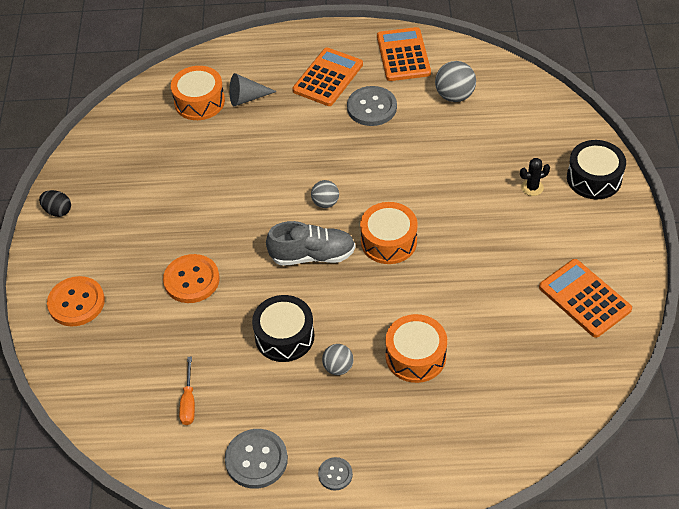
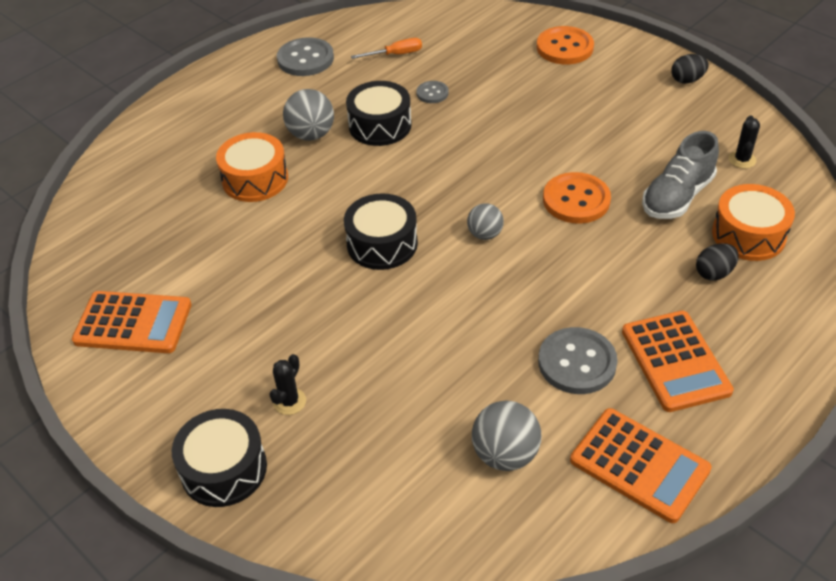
camera: 135 degrees right, 5 degrees down
(128, 139) = (742, 160): none -> black cactus
(188, 402) = (396, 54): orange screwdriver -> orange screwdriver turned 120 degrees clockwise
(191, 280) = (506, 110): orange button -> orange button (576, 200)
(247, 98) = (714, 273): grey cone -> black egg
(312, 255) = (435, 188): grey shoe -> grey shoe (677, 197)
(335, 474) = (239, 84): grey button -> grey button (432, 93)
(338, 367) = (311, 135): grey ball -> grey ball, size x1.55
(388, 241) = (382, 244): orange drum -> black drum

